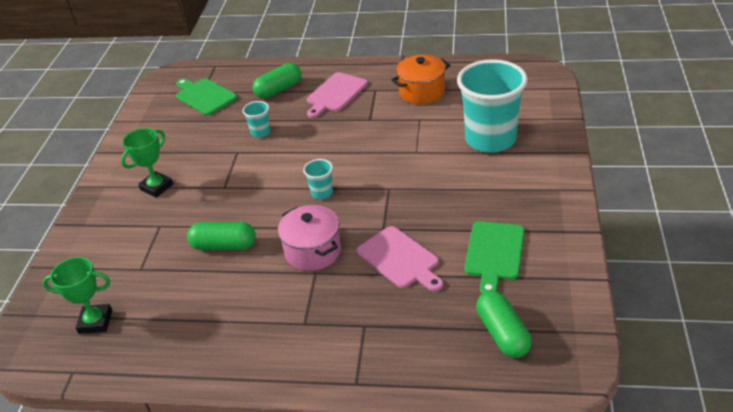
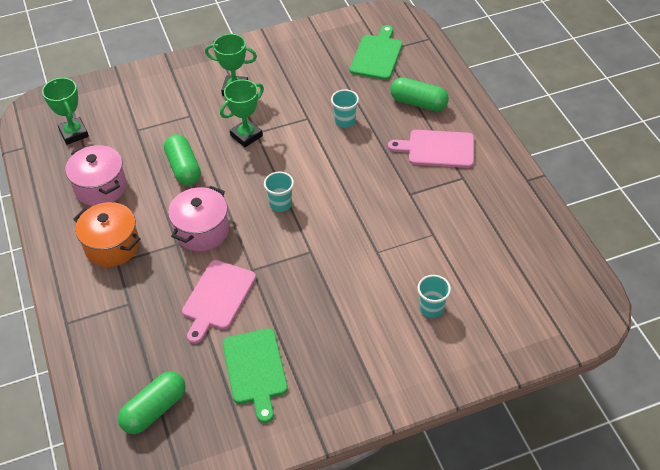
camera: 60 degrees right, 10 degrees up
(193, 315) = (101, 187): none -> pink pot
(222, 194) = (246, 135): none -> green trophy
(421, 92) = (482, 218): orange pot -> orange pot (112, 246)
(490, 139) = (431, 308): turquoise cup -> turquoise cup, size x0.42
(494, 253) = (255, 369): green cutting board -> green cutting board turned 90 degrees counterclockwise

